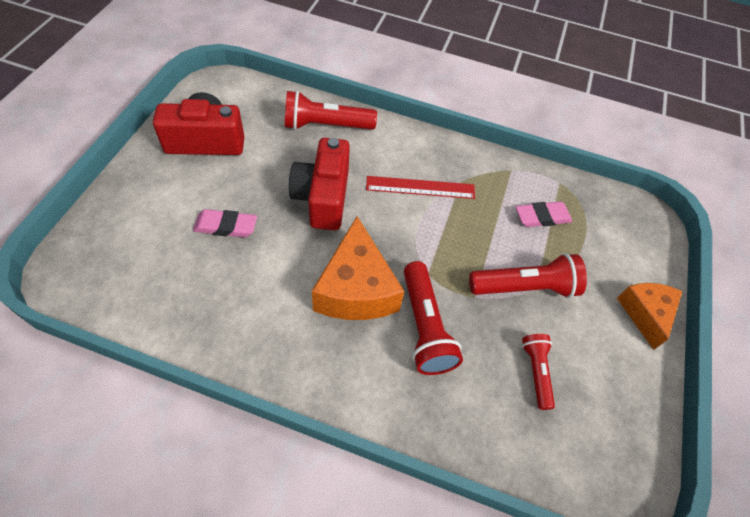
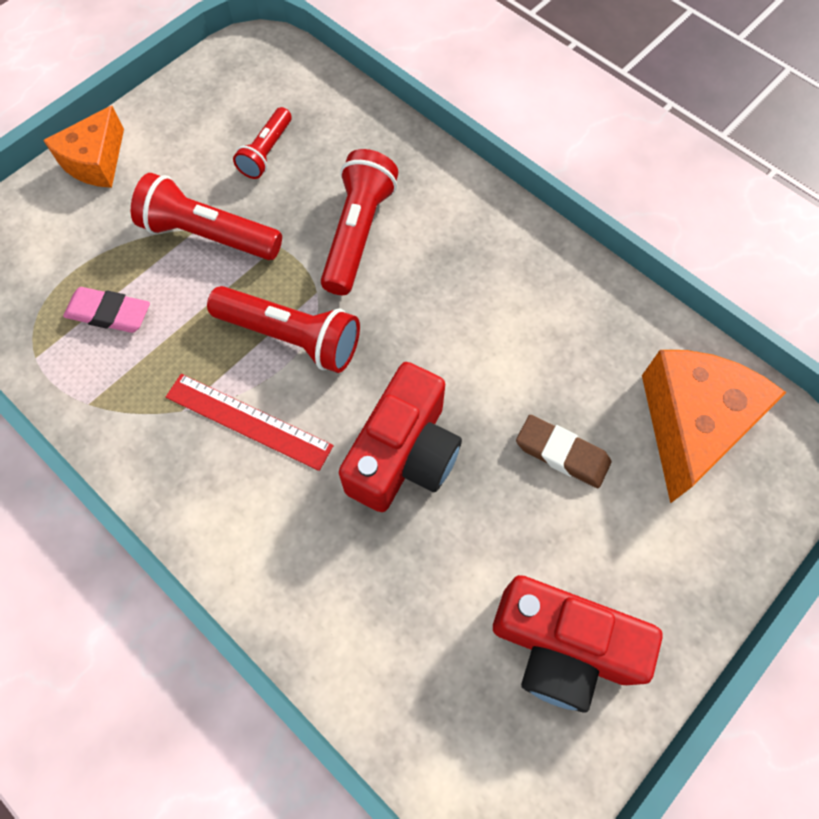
camera: 150 degrees left, 10 degrees up
(226, 226) = (562, 454): pink eraser -> brown eraser
(326, 125) = (336, 609): red flashlight -> red flashlight (291, 337)
(356, 289) = (417, 303): orange cheese -> orange cheese (691, 424)

